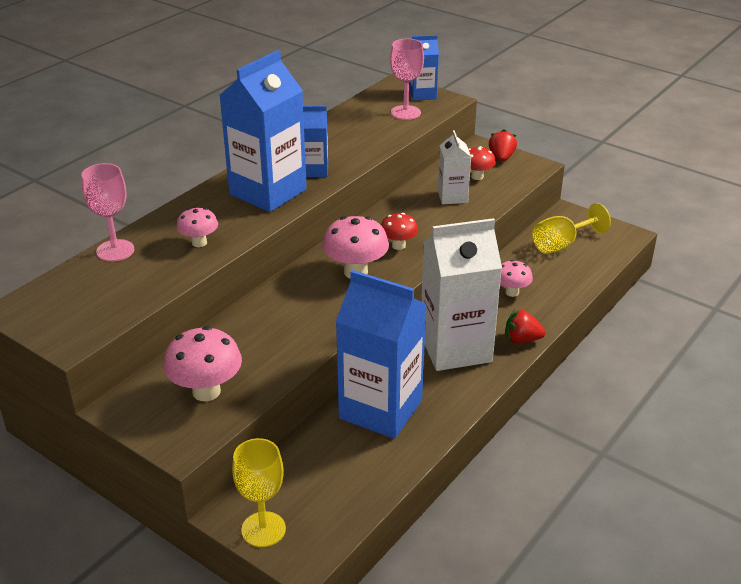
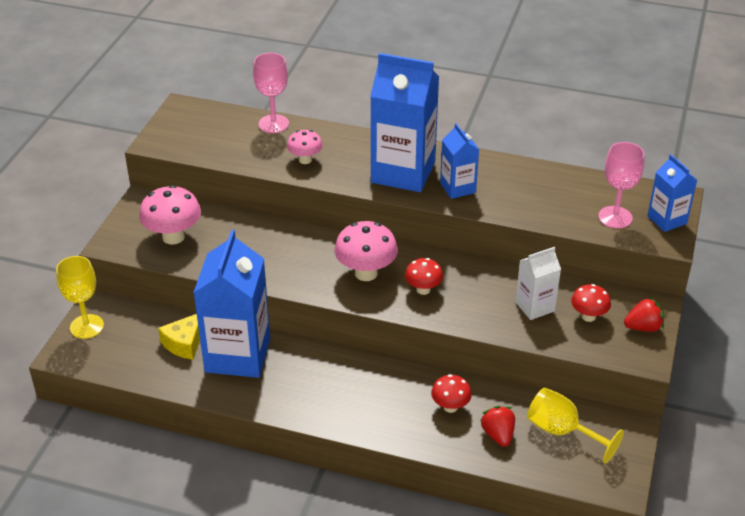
camera: 70 degrees right, 5 degrees up
(340, 447) = (184, 343): none -> yellow cheese
(455, 348) = (340, 384): white carton -> none
(512, 292) = (450, 407): pink mushroom -> red mushroom
(522, 340) = (376, 429): red strawberry -> red strawberry (498, 435)

